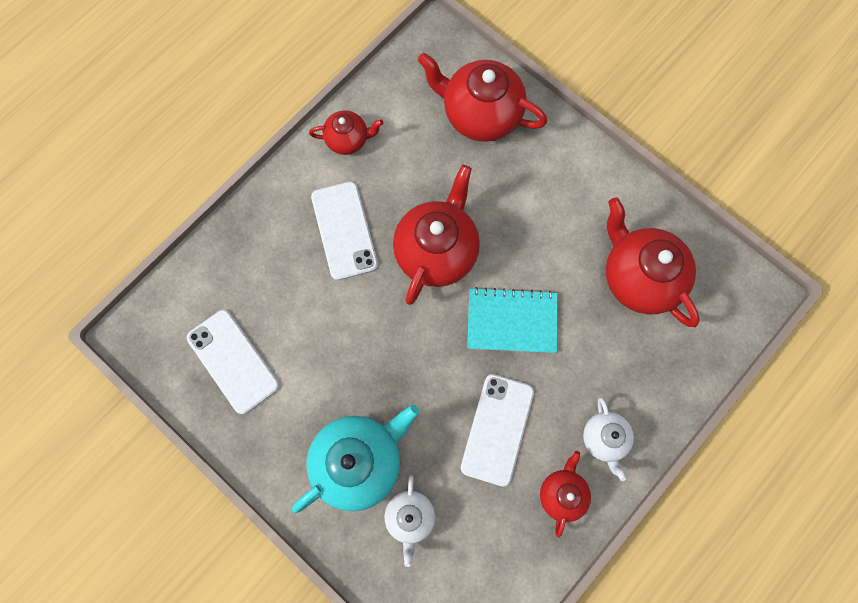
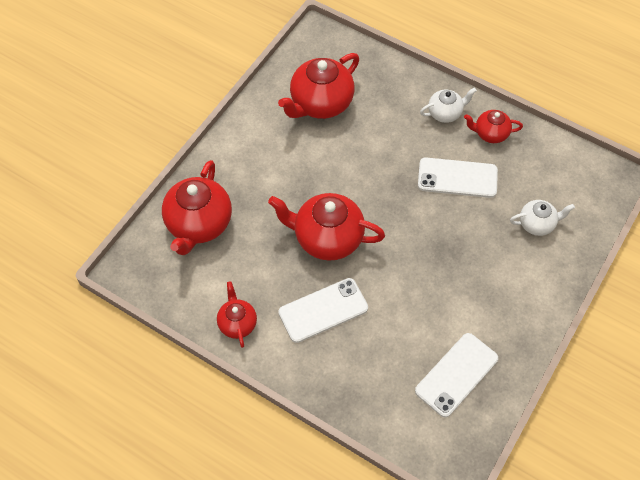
camera: 100 degrees left, 15 degrees down
(359, 461) = (508, 265): turquoise teapot -> none
(512, 321) = (373, 179): turquoise notebook -> none

